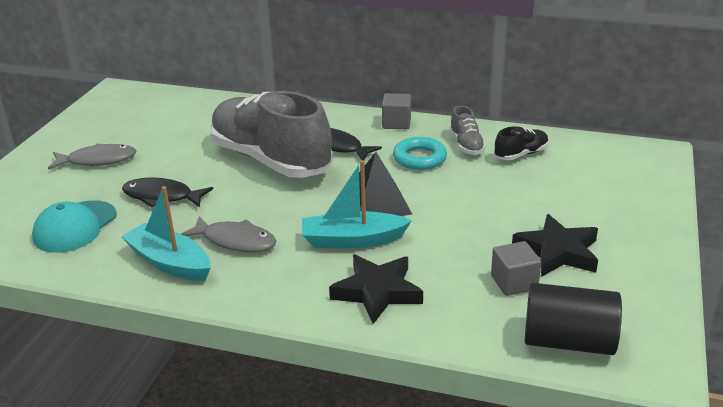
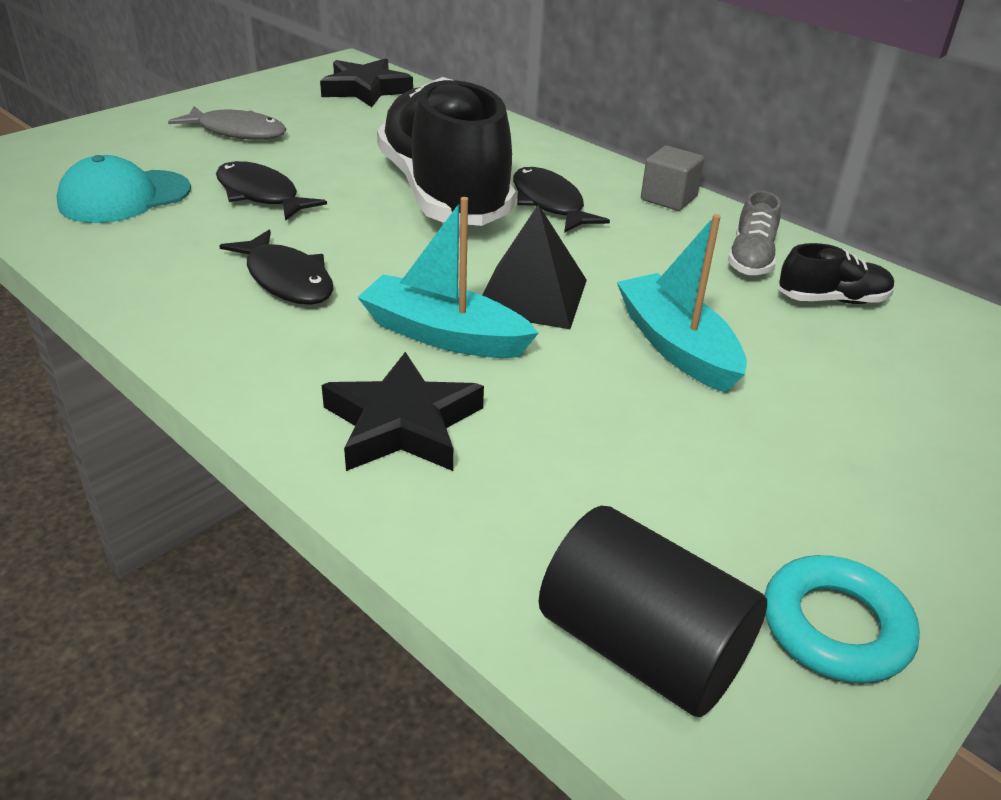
camera: 25 degrees right, 5 degrees up
(170, 263) = (177, 278): turquoise boat -> turquoise boat (676, 346)
(235, 241) = (287, 280): grey fish -> black fish
(270, 160) = (443, 193): grey shoe -> black shoe
(419, 158) = (658, 255): turquoise ring -> turquoise ring (835, 627)
(514, 282) = (636, 498): grey cube -> none
(558, 252) = (762, 477): black star -> black star (366, 90)

